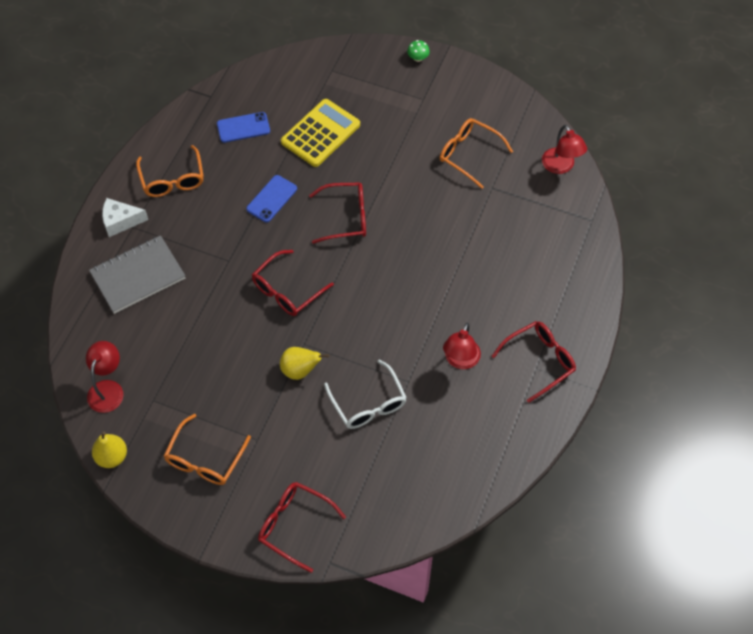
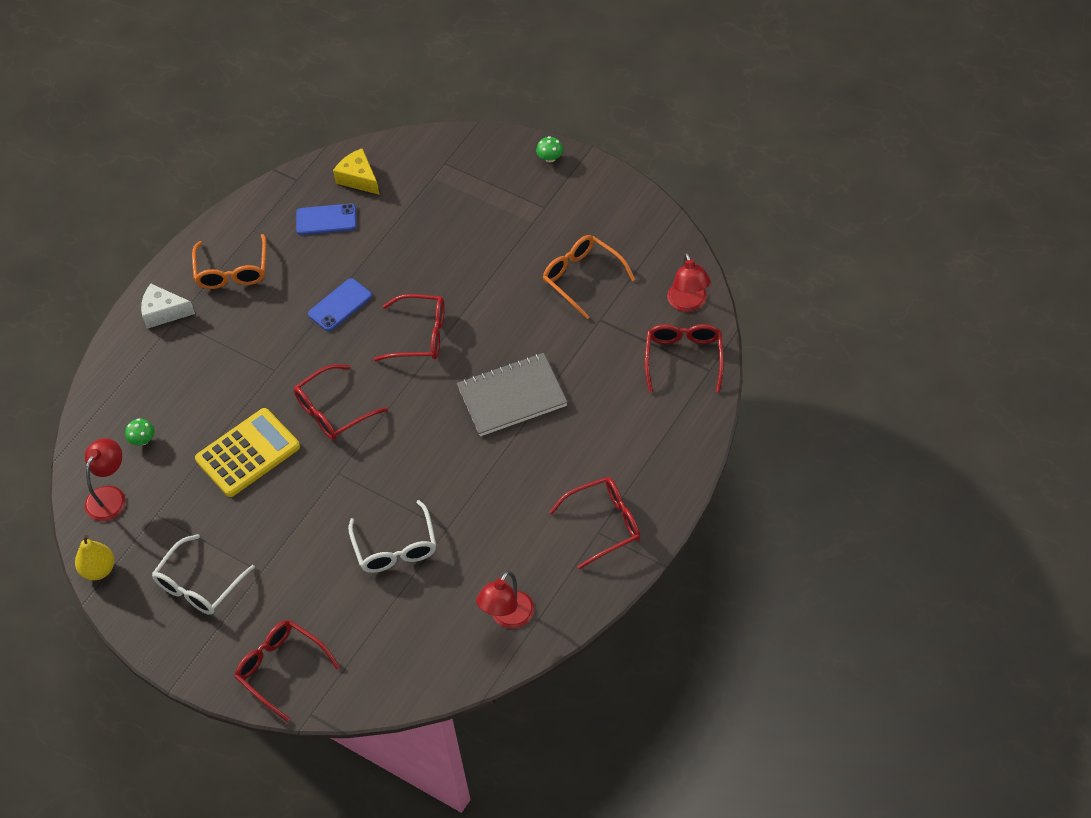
camera: 15 degrees right, 5 degrees down
(126, 335) = (142, 440): none -> green mushroom
(138, 276) = (169, 376): grey notebook -> grey notebook (512, 397)
(204, 459) = (199, 585): orange glasses -> white glasses
(263, 90) = (358, 178): none -> yellow cheese
(300, 370) = (327, 501): yellow pear -> none
(320, 133) = (414, 235): yellow calculator -> yellow calculator (248, 453)
(460, 360) = (512, 513): red lamp -> red lamp (508, 617)
(569, 213) = (684, 358): none -> red glasses

